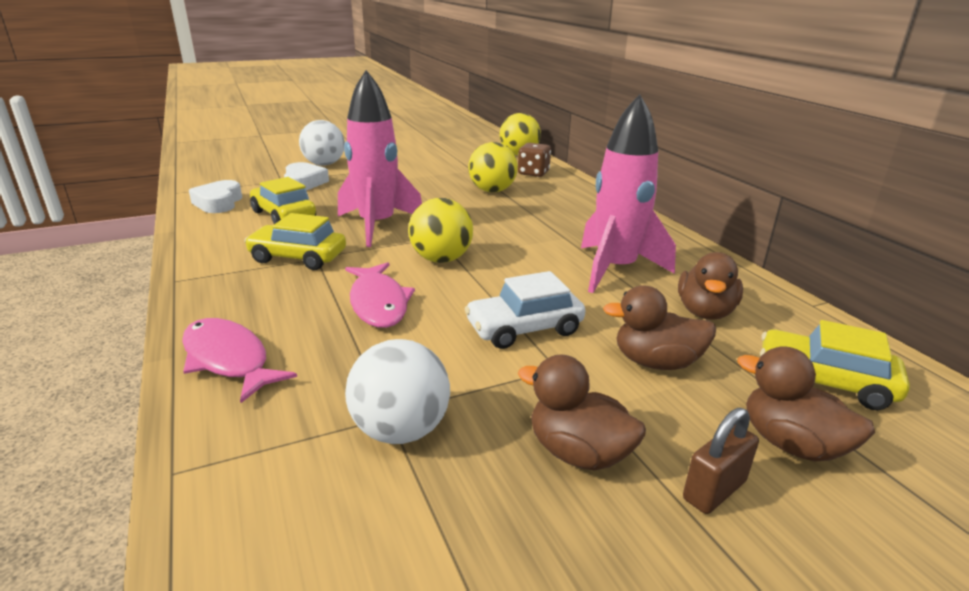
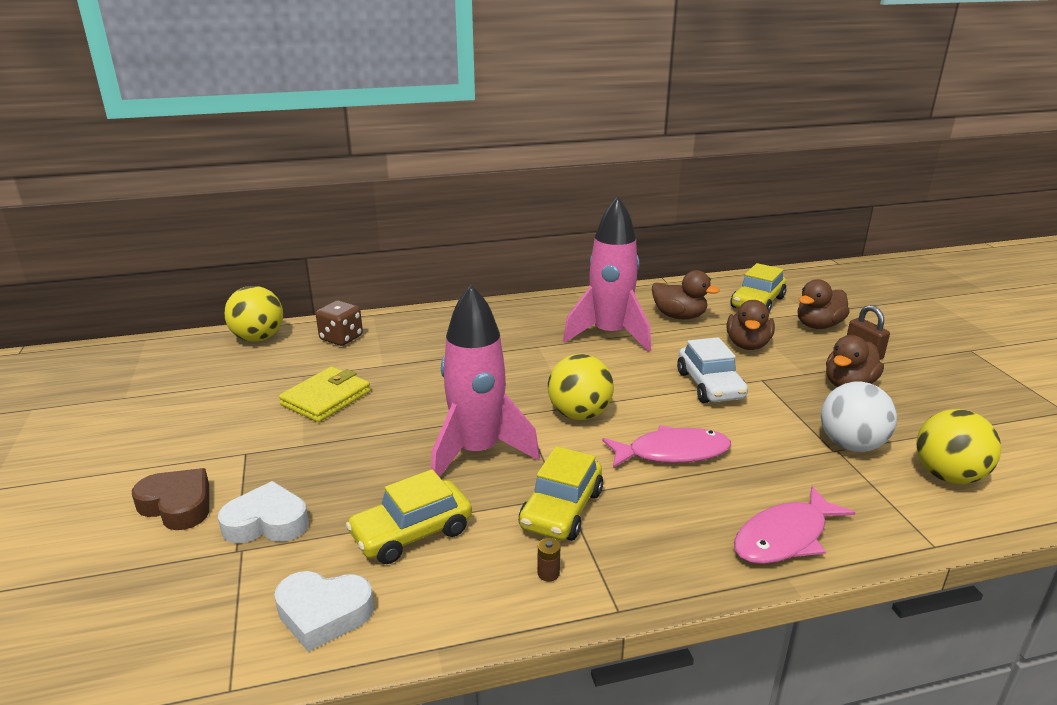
camera: 80 degrees left, 0 degrees up
(225, 256) = (548, 573): none -> brown battery
(324, 164) = (177, 505): white ball -> brown heart
(443, 179) = (326, 398): none -> yellow wallet
(492, 191) = (390, 369): yellow ball -> yellow ball (948, 476)

